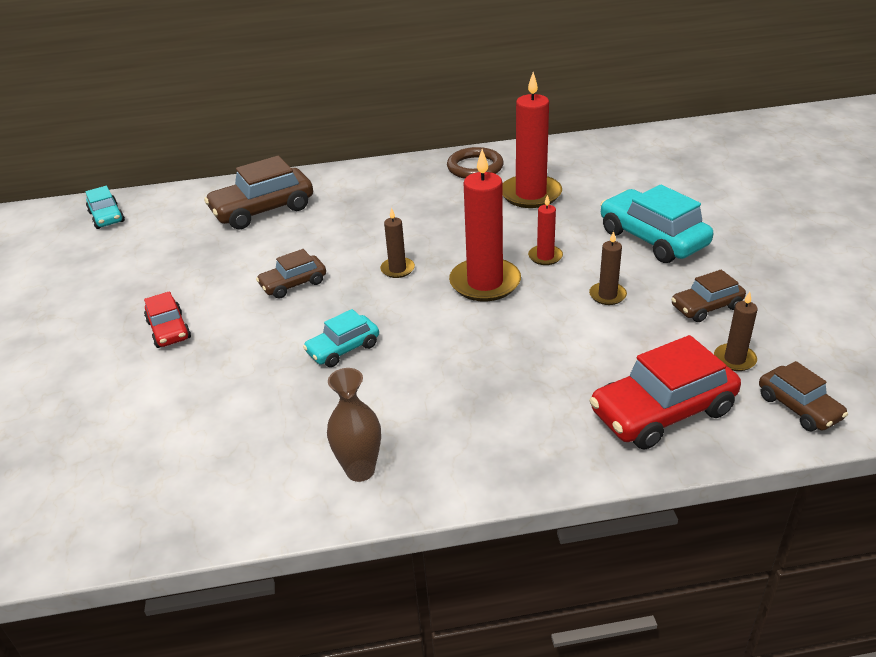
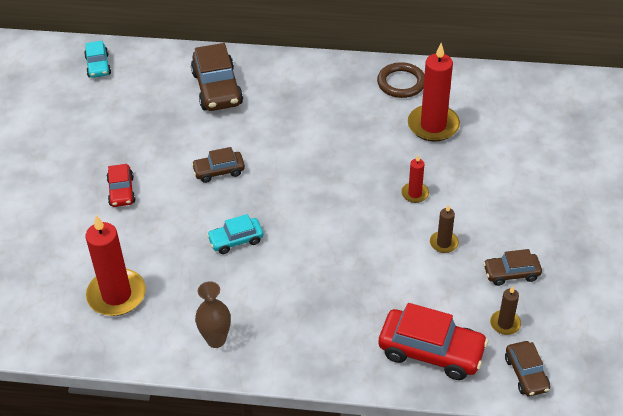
camera: 15 degrees right, 10 degrees up
(263, 210) = (217, 88): brown car -> brown car turned 90 degrees counterclockwise
(397, 269) = (299, 177): brown candle -> none
(485, 283) = (358, 207): red candle -> red candle (116, 295)
(652, 238) = (506, 197): turquoise car -> none
(662, 412) = (431, 351): red car -> red car turned 150 degrees counterclockwise

